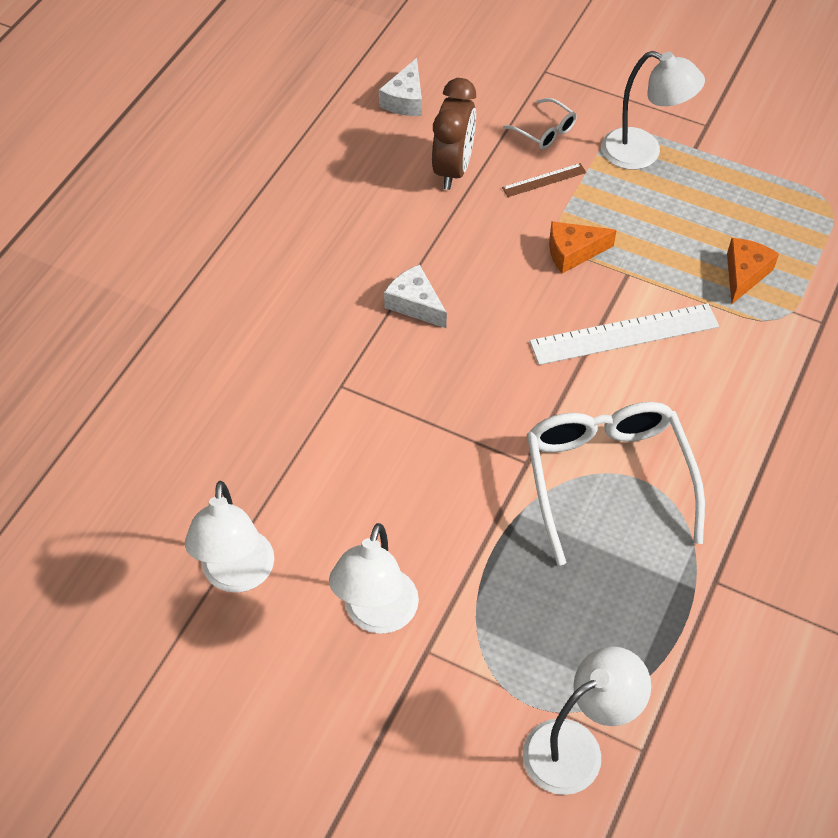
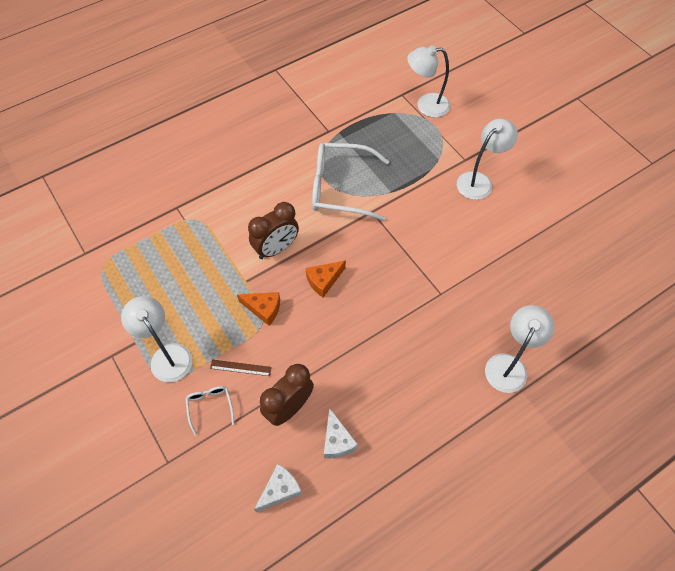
camera: 150 degrees left, 5 degrees up
(237, 576) = (536, 225): white lamp -> white lamp (509, 365)
(415, 304) = (373, 321): white cheese -> white cheese (337, 440)
(607, 478) = (340, 188): white glasses -> white glasses turned 75 degrees clockwise
(624, 334) = (276, 249): white ruler -> brown clock
(744, 274) = (187, 250): orange cheese -> orange cheese (324, 281)

